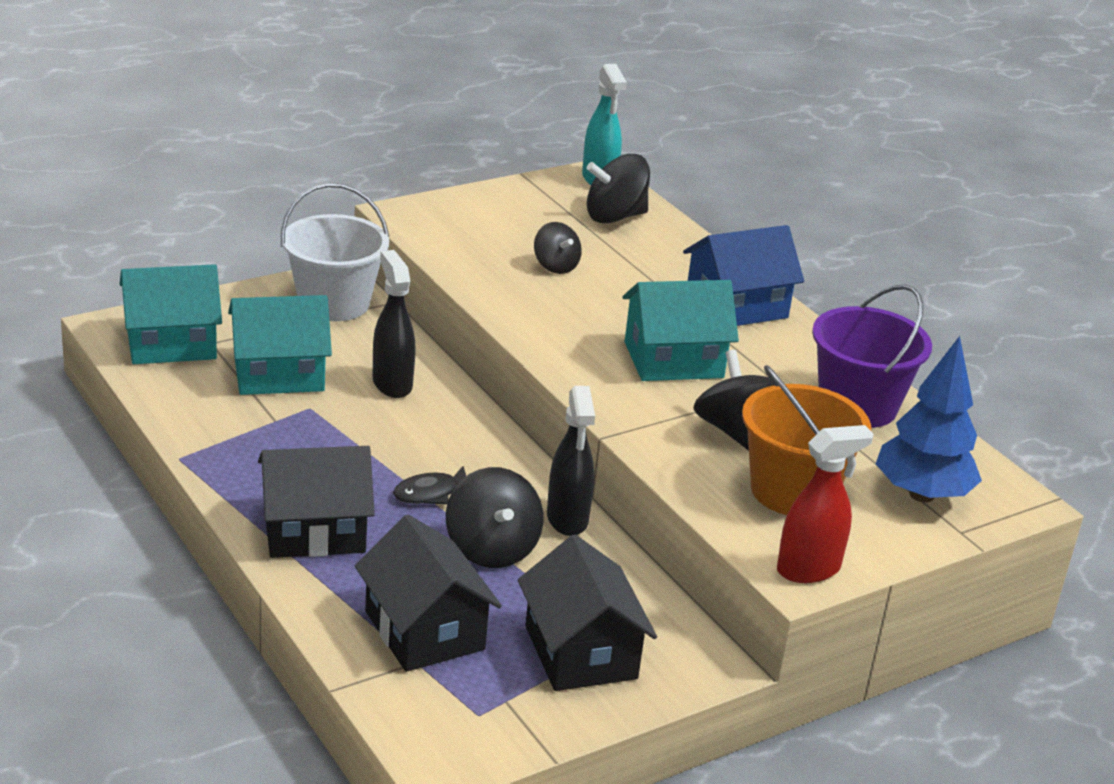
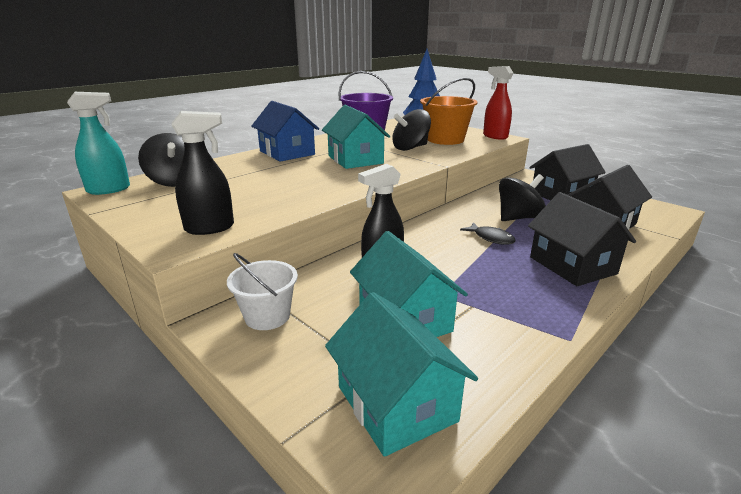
camera: 100 degrees left, 5 degrees down
(334, 303) = (267, 316): white bucket -> white bucket, size x0.66
(555, 266) = (257, 189): black spinning top -> none
(567, 519) = (471, 205): black spray bottle -> black spray bottle (210, 228)

